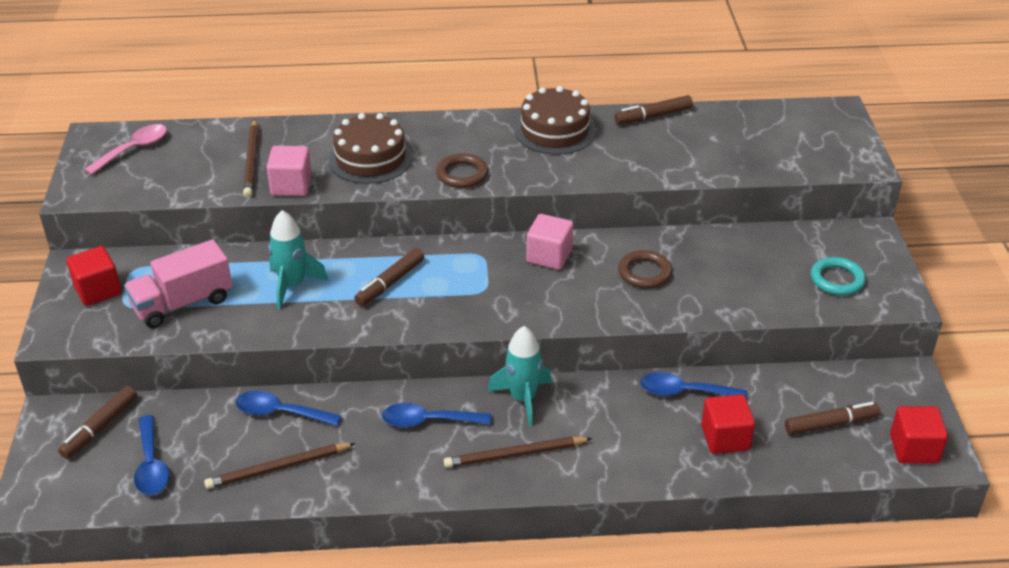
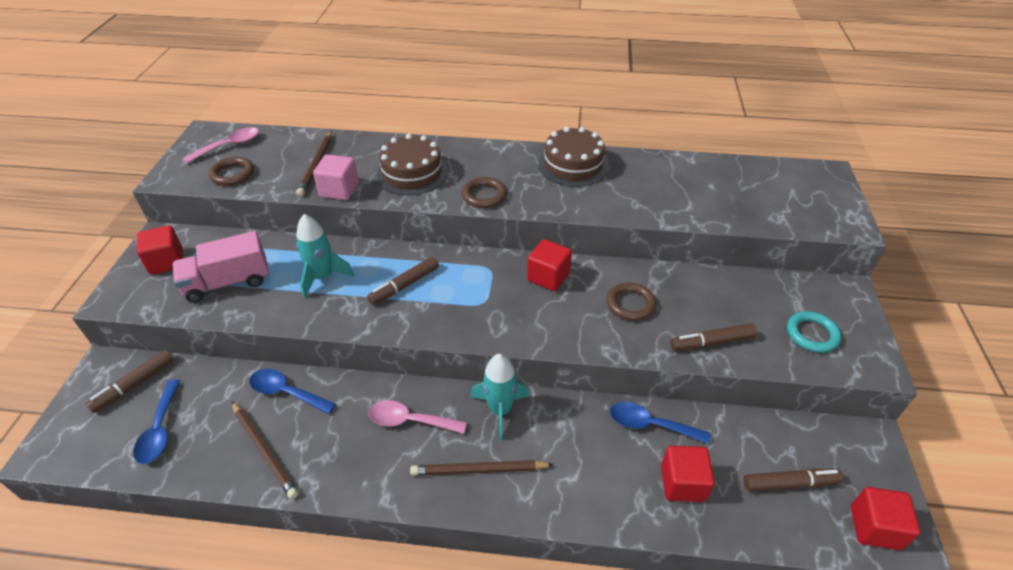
camera: 10 degrees right, 5 degrees up
(154, 181) = (232, 174): none -> brown ring
(278, 468) = (264, 450): brown pencil -> brown pencil turned 120 degrees counterclockwise
(428, 421) = (410, 421): blue spoon -> pink spoon
(549, 256) = (548, 277): pink cube -> red cube
(653, 116) = (660, 161): brown marker -> brown marker (711, 342)

